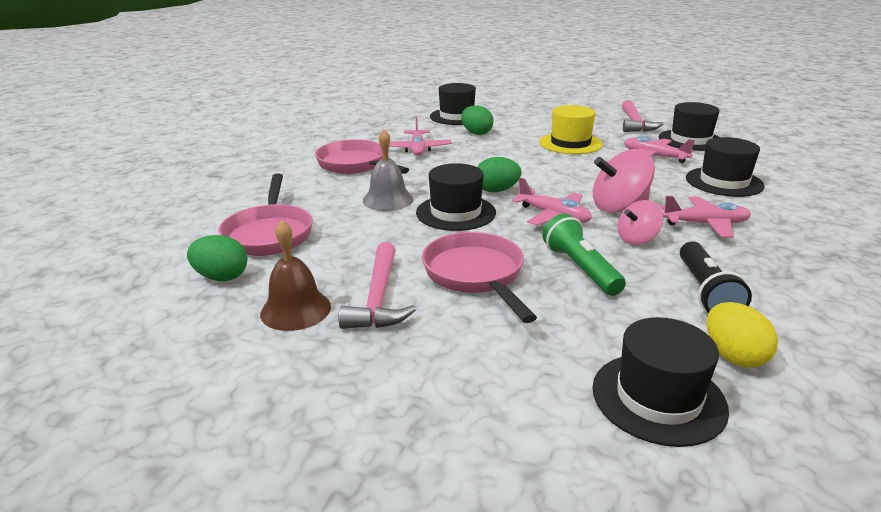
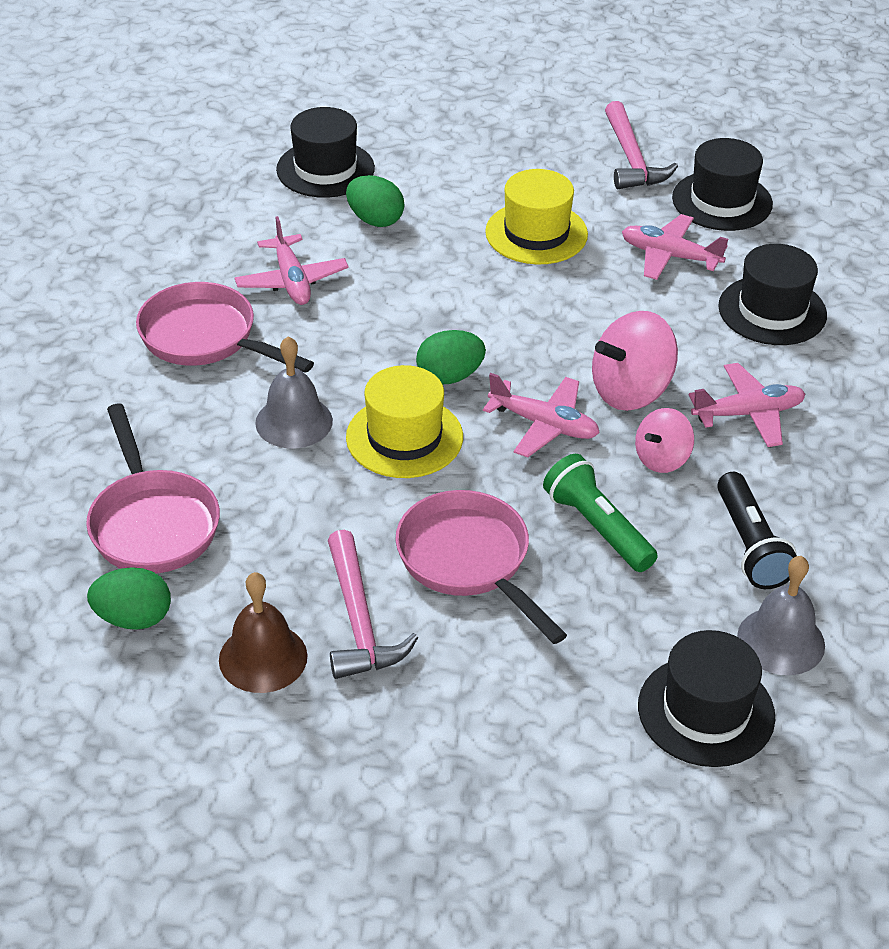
camera: 15 degrees left, 15 degrees up
(455, 212) = (404, 437): black hat -> yellow hat
(733, 356) = (781, 641): yellow egg -> grey bell

